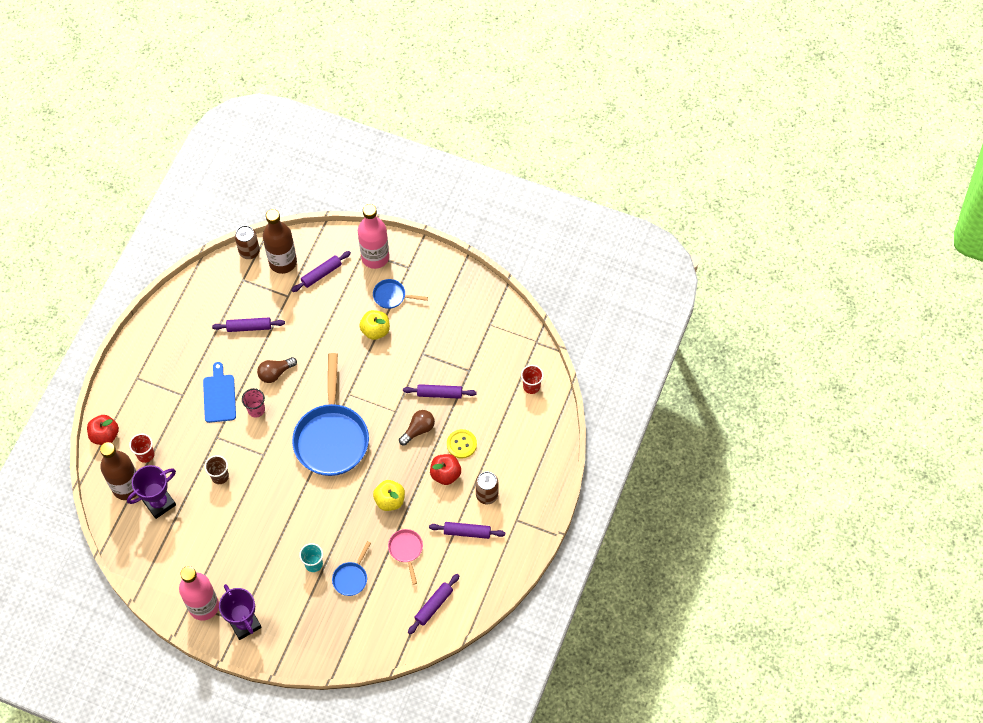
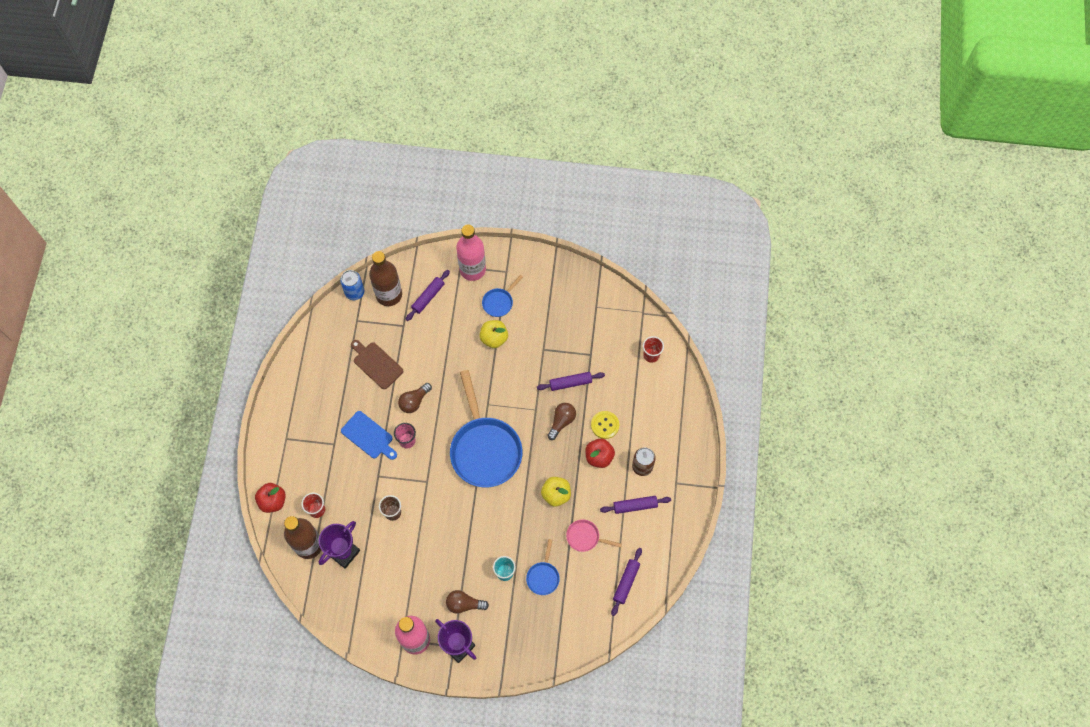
camera: 15 degrees left, 5 degrees up
(219, 396) = (368, 436): blue cutting board -> blue cutting board turned 150 degrees clockwise
(249, 251) = (354, 292): brown can -> blue can
(249, 327) = (376, 364): purple rolling pin -> brown cutting board
(263, 584) = (464, 604): none -> brown light bulb
(392, 296) = (499, 302): blue pan -> blue pan turned 45 degrees counterclockwise
(406, 550) = (585, 537): pink pan -> pink pan turned 45 degrees counterclockwise

